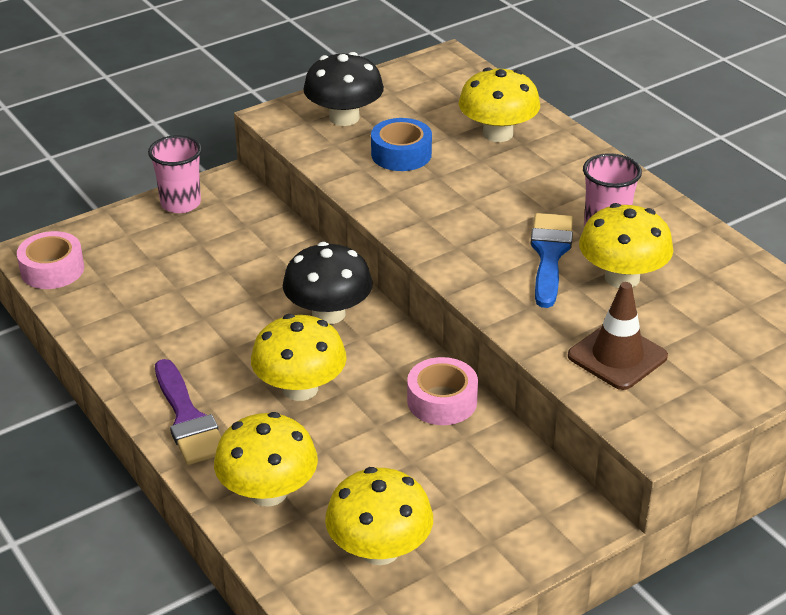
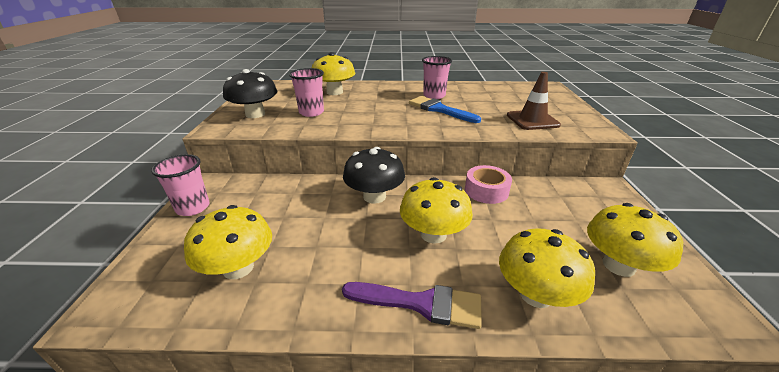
camera: 55 degrees left, 5 degrees down
(52, 269) = (144, 307): pink tape -> none
(401, 154) = (311, 112): blue tape -> pink cup
(622, 278) = (473, 103): yellow mushroom -> yellow mushroom (238, 268)

